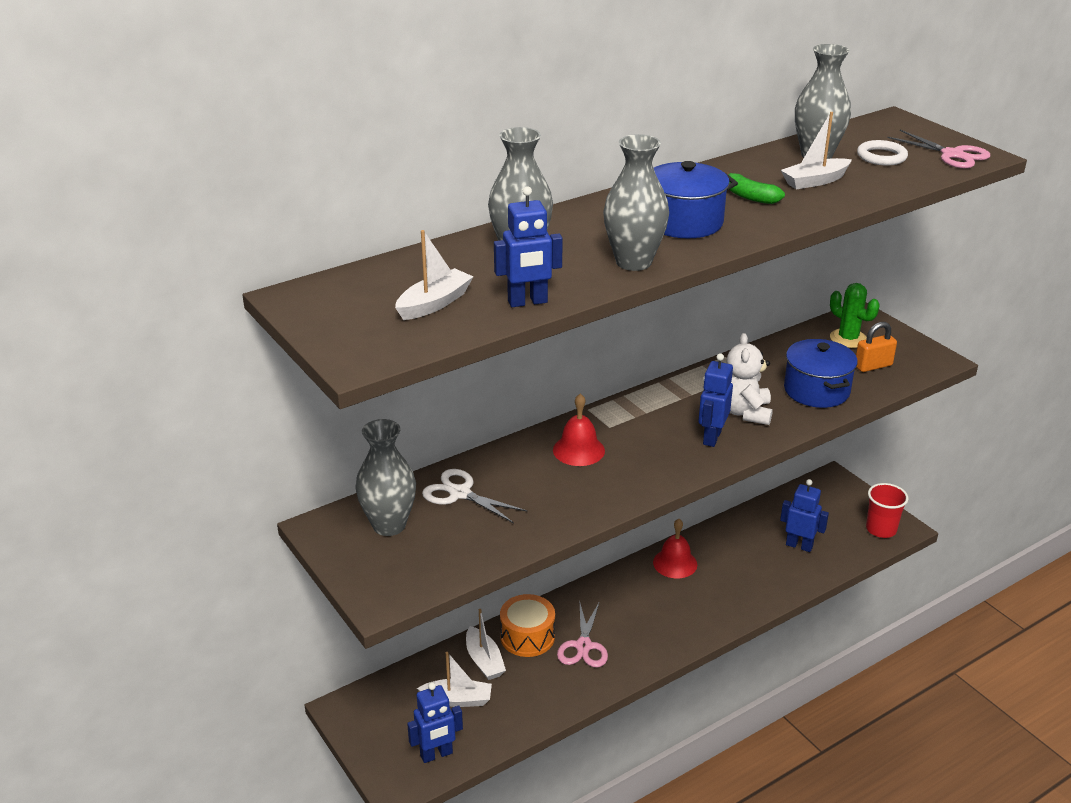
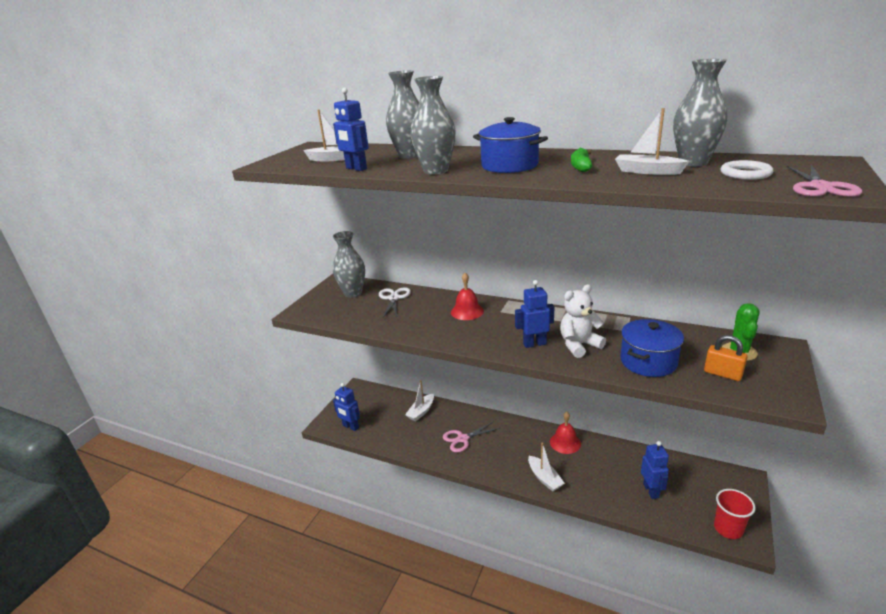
camera: 60 degrees right, 5 degrees down
(457, 699) = (389, 416): white boat -> white boat (544, 478)
(527, 637) = (450, 417): orange drum -> none

